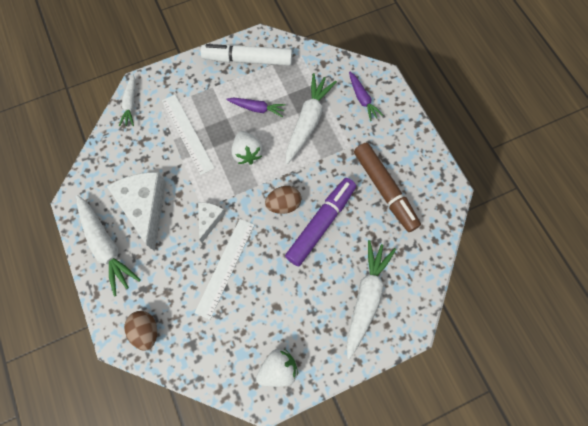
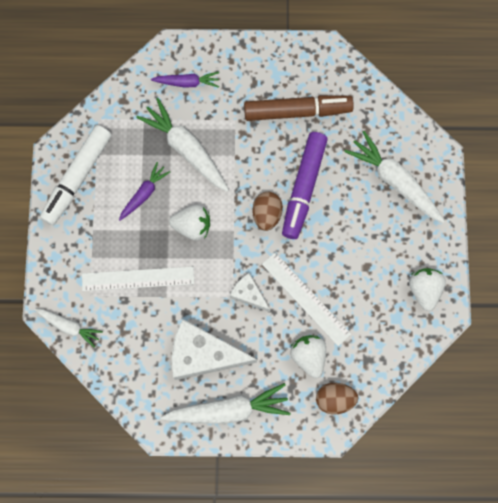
camera: 65 degrees left, 5 degrees up
(176, 291) = (308, 356): none -> white strawberry
(321, 223) = (303, 188): purple marker -> purple marker turned 135 degrees counterclockwise

